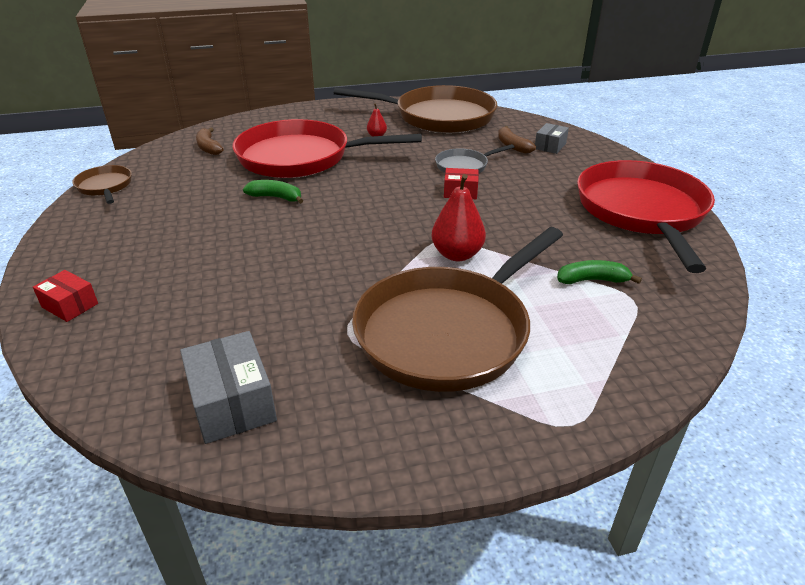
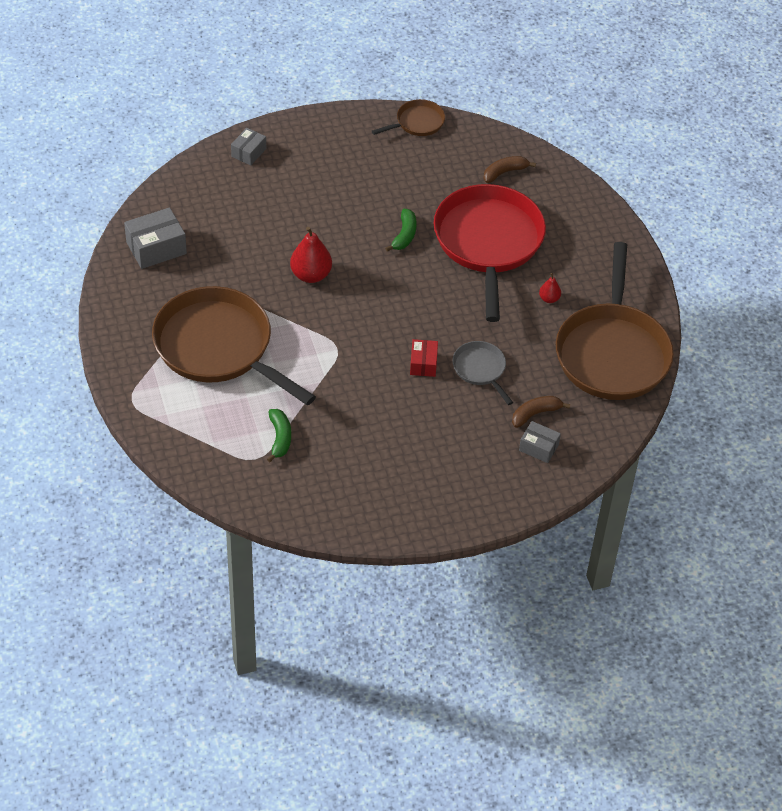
camera: 85 degrees right, 15 degrees up
(70, 305) = (249, 152): red box -> grey box
(457, 254) = (315, 356): red pear -> red pear (311, 275)
(642, 211) = (393, 497): red pan -> none

